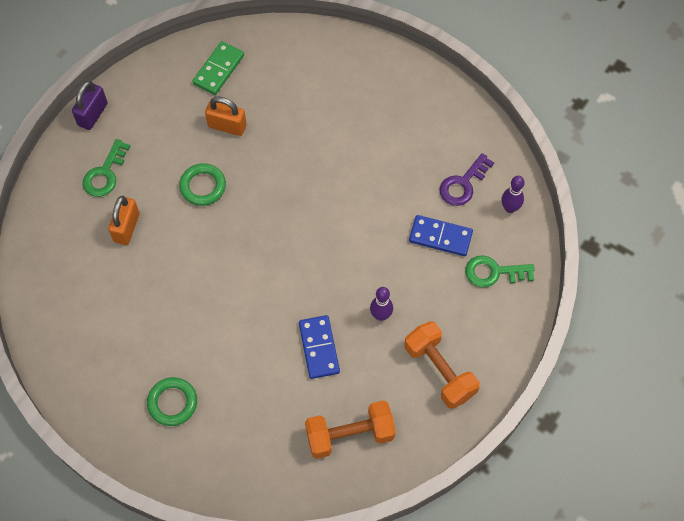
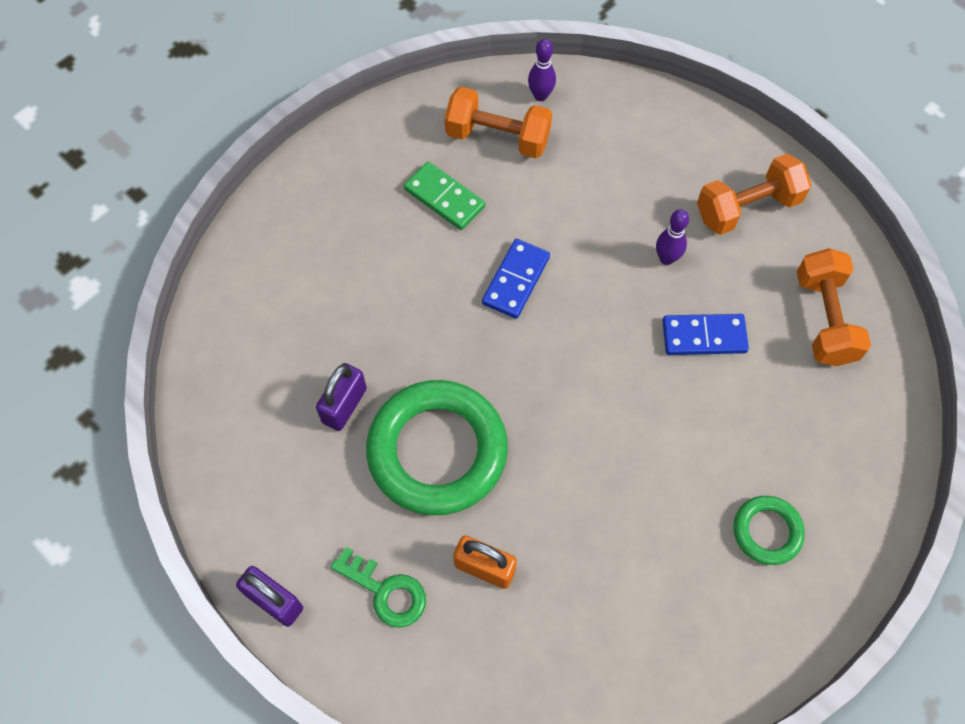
camera: 80 degrees left, 0 degrees up
(203, 186) = (437, 451): green ring -> green ring, size x2.05
(219, 70) = (245, 405): green domino -> green domino (444, 198)
(227, 126) = (344, 405): orange padlock -> purple padlock
(440, 237) = (567, 175): blue domino -> blue domino (516, 280)
(463, 184) = (497, 137): purple key -> orange dumbbell
(494, 272) = (624, 128): green key -> none

